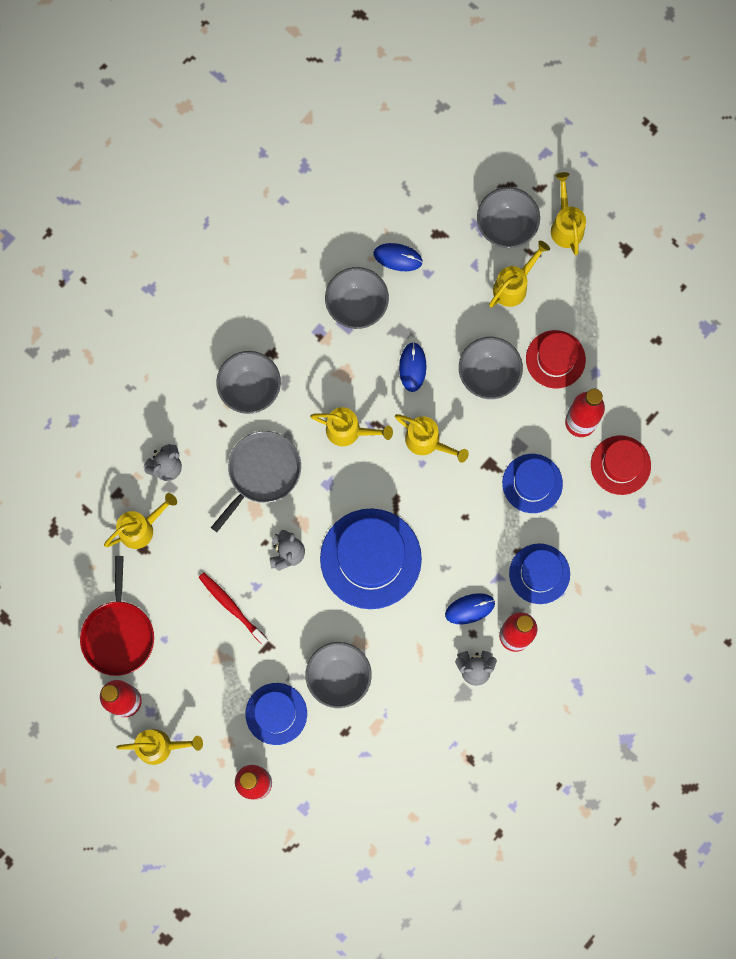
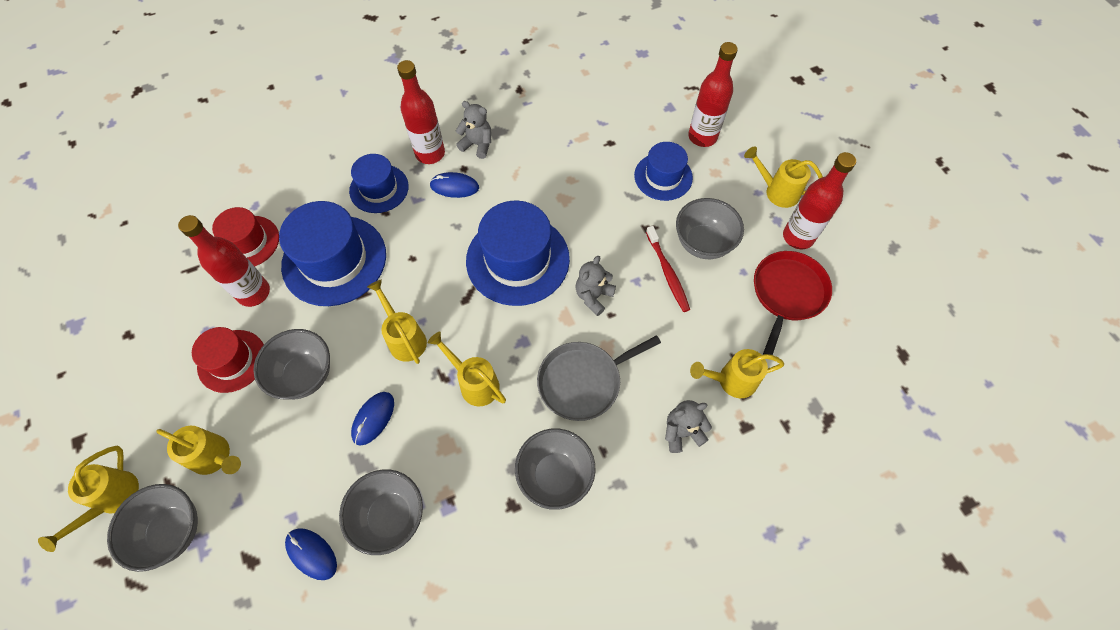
camera: 155 degrees left, 15 degrees down
(339, 677) = (595, 181): grey bowl -> grey bowl (703, 243)
(514, 286) = (215, 457): yellow watering can -> yellow watering can turned 135 degrees counterclockwise
(532, 483) = (334, 260): blue hat -> blue hat, size x1.66

